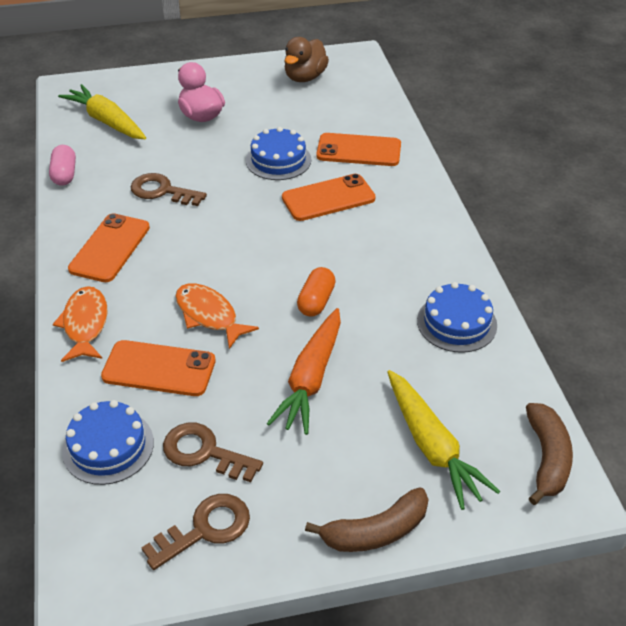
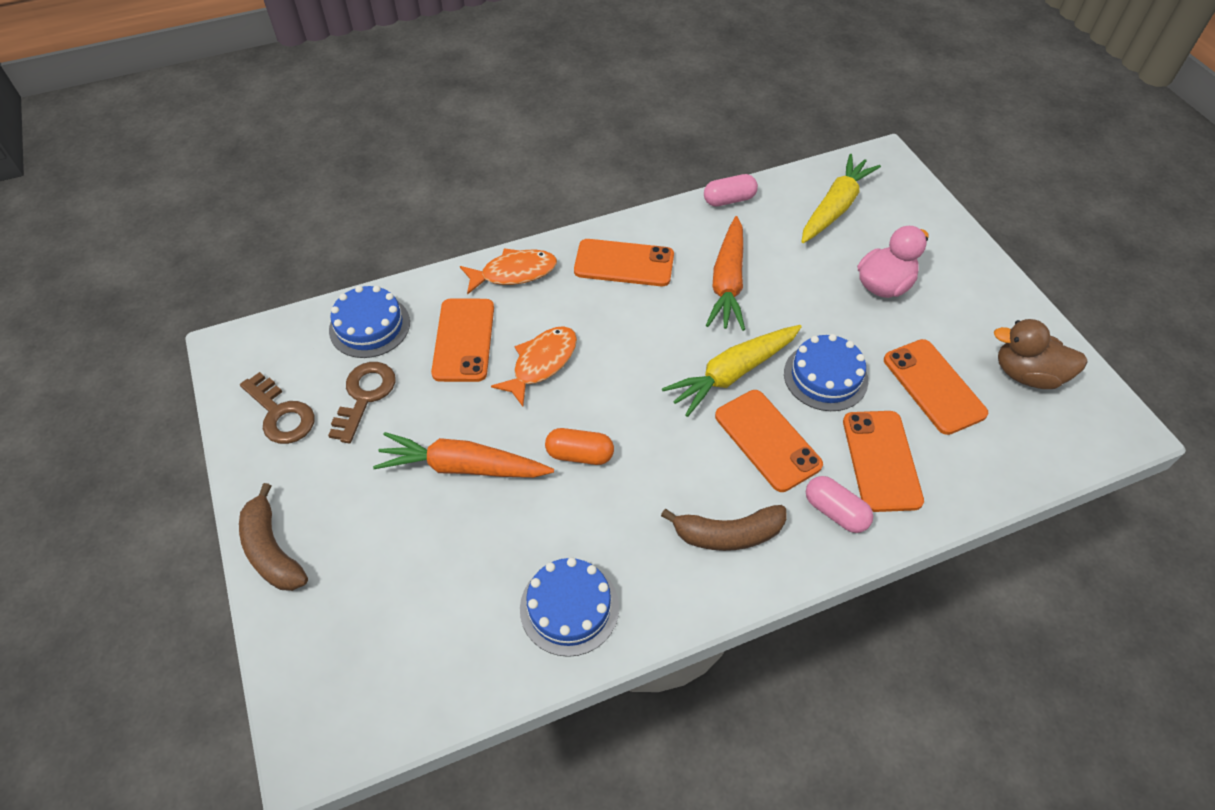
camera: 80 degrees right, 10 degrees up
(162, 191) = (728, 282): brown key -> orange carrot
(303, 115) = (933, 386): none -> orange phone
(396, 178) = (835, 512): none -> pink capsule
(432, 446) = (377, 593): yellow carrot -> yellow carrot (733, 374)
(547, 458) = (363, 720): brown banana -> brown banana (728, 534)

